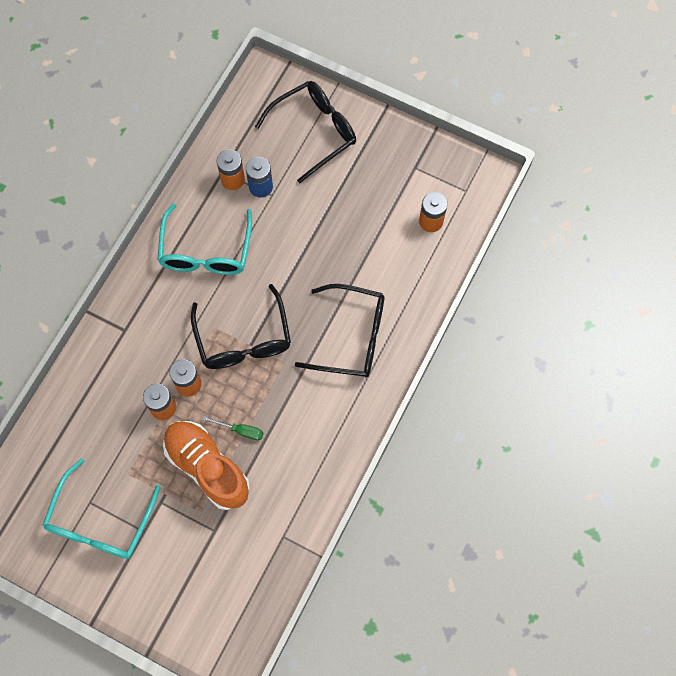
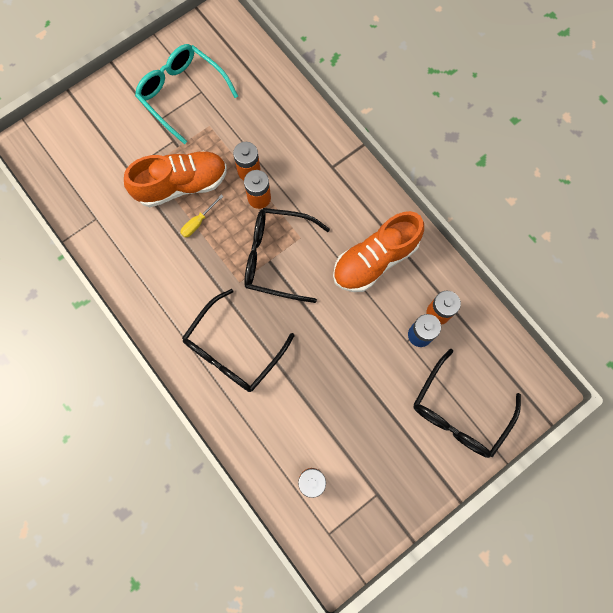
camera: 115 degrees right, 5 degrees up
(206, 251) = (375, 260): turquoise glasses -> orange shoe
(241, 430) = (198, 222): green screwdriver -> yellow screwdriver
(314, 131) = (459, 412): black glasses -> black glasses turned 45 degrees clockwise

